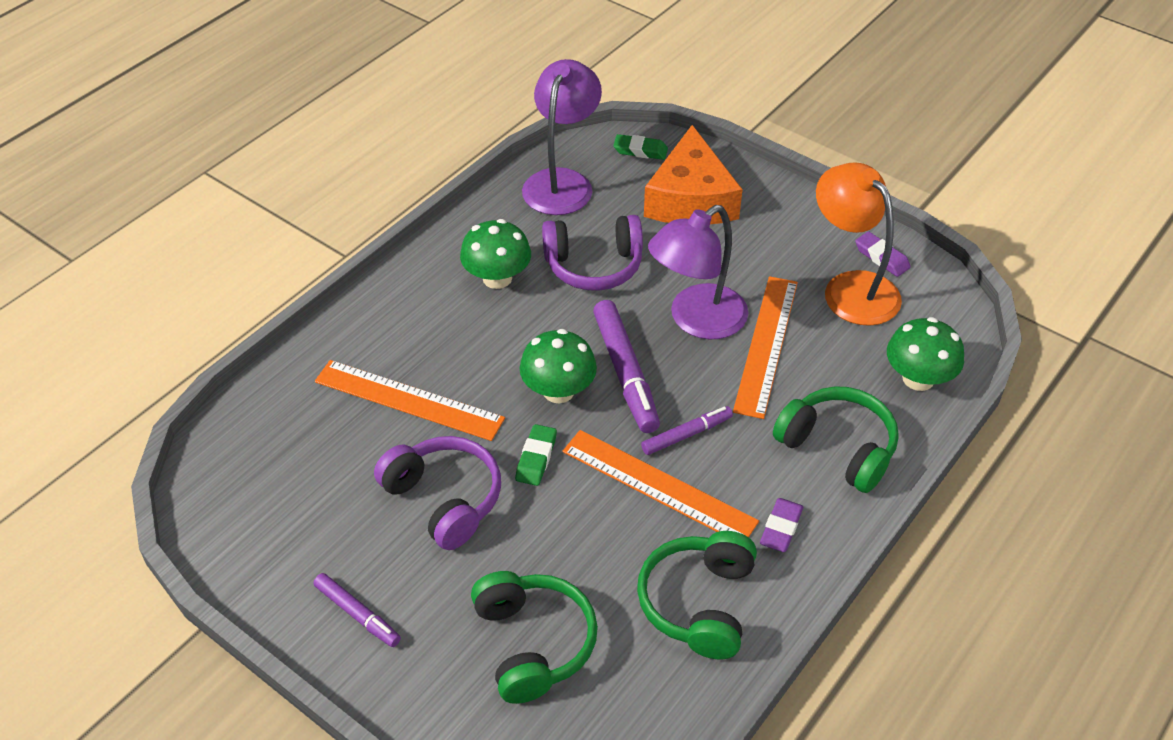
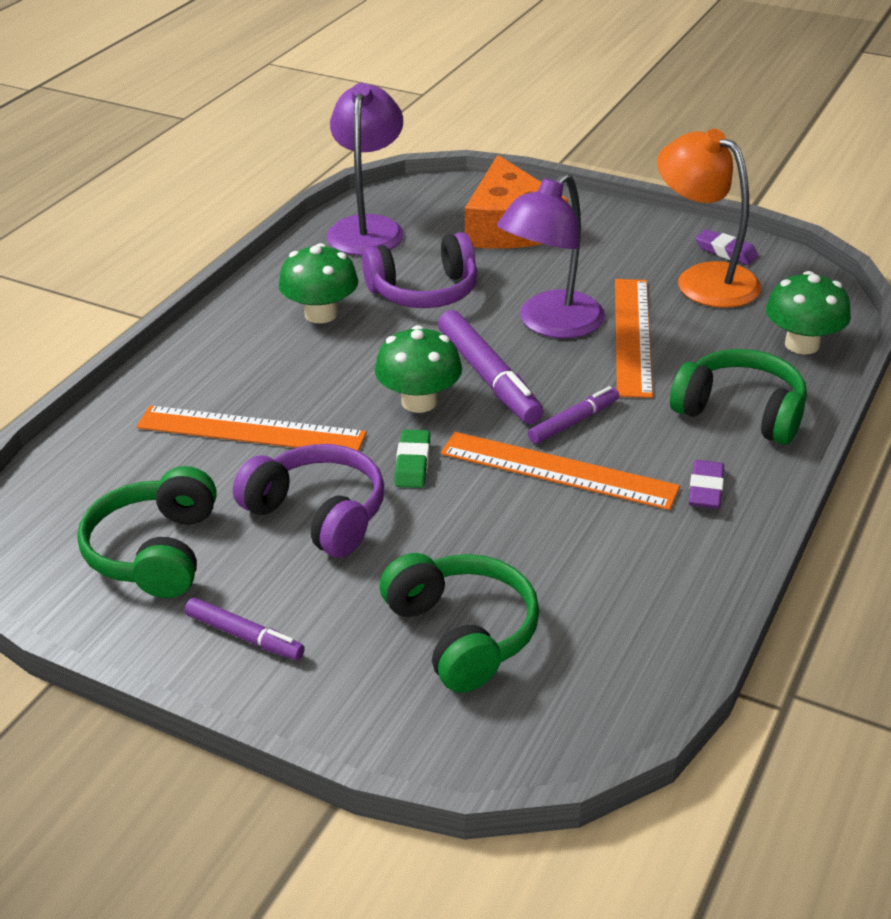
camera: 10 degrees left, 10 degrees down
(640, 150) = (444, 194): green eraser -> none
(699, 603) = (639, 569): green headphones -> green headphones (156, 552)

